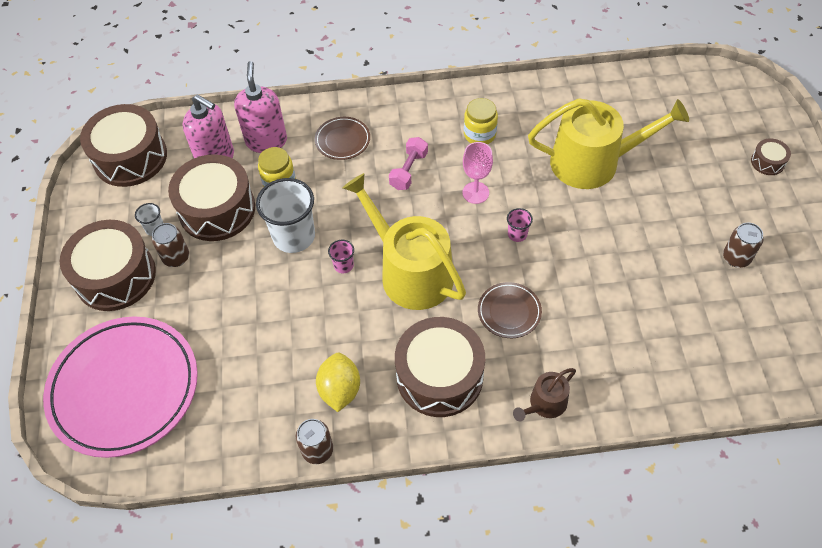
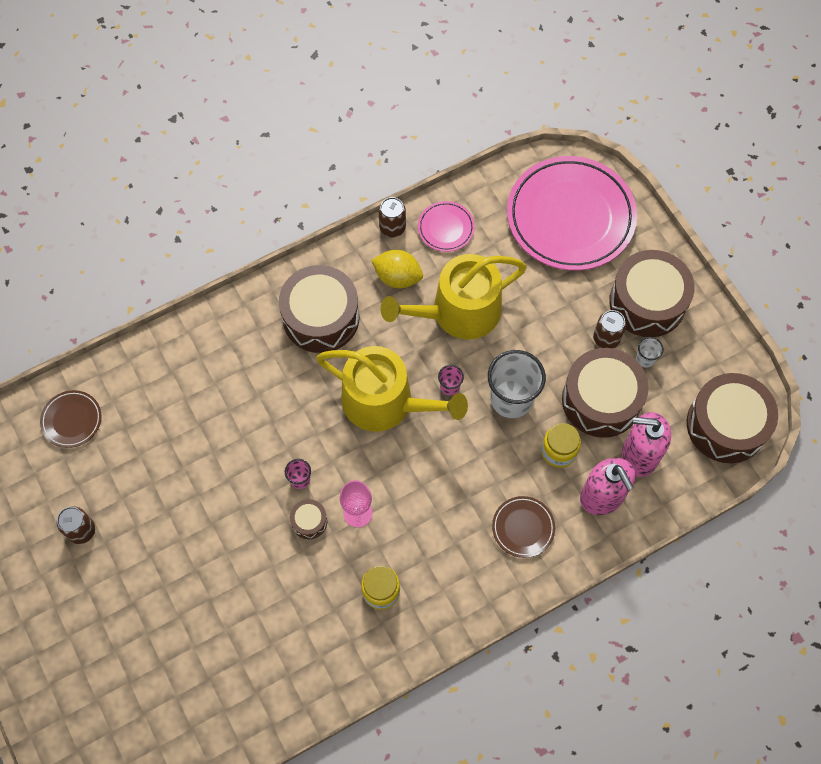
camera: 155 degrees right, 10 degrees up
(260, 427) = (446, 228): none -> pink plate
(340, 390) = (397, 277): yellow lemon -> yellow lemon turned 45 degrees counterclockwise
(408, 170) = (436, 515): pink dumbbell -> none
(509, 312) = (281, 396): brown plate -> brown plate (72, 420)
(544, 404) = (226, 326): brown watering can -> none
(593, 162) = (248, 599): yellow watering can -> yellow watering can (458, 312)
(767, 162) = (59, 670): brown drum -> brown drum (309, 521)

